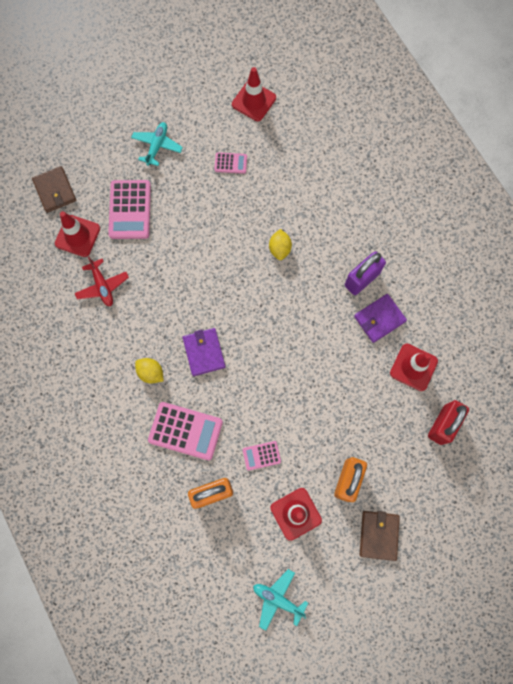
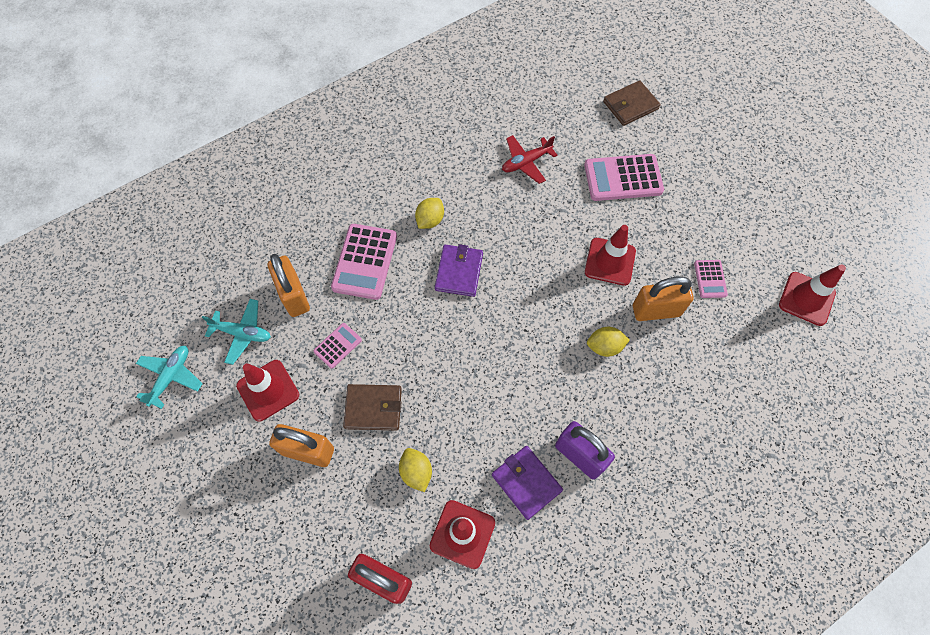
camera: 85 degrees right, 10 degrees down
(77, 236) = (581, 132): red traffic cone -> red traffic cone (610, 261)
(157, 146) = (712, 197): turquoise plane -> turquoise plane (242, 333)
(204, 352) = (459, 272): purple wallet -> purple wallet turned 60 degrees counterclockwise
(253, 207) = (656, 310): none -> orange padlock
(261, 455) = (338, 346): pink calculator -> pink calculator turned 60 degrees clockwise
(368, 397) = (416, 472): none -> yellow lemon
(378, 535) = (238, 494): brown wallet -> brown wallet (373, 408)

